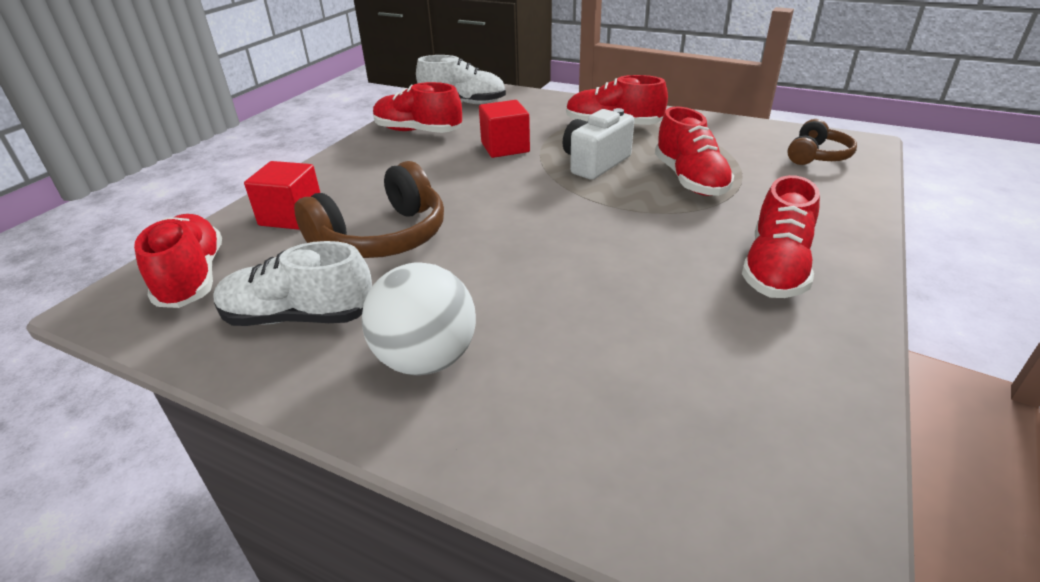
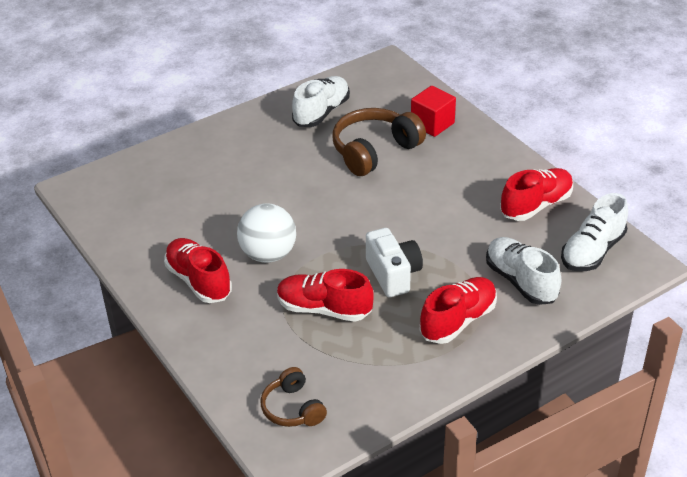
camera: 120 degrees right, 5 degrees up
(192, 278) = (389, 86): red shoe -> none
(382, 237) = (374, 151): brown headphones -> brown headphones turned 60 degrees clockwise
(426, 359) = (254, 140): white ball -> white ball (268, 254)
(505, 147) = (463, 240): red cube -> none
(533, 116) = (521, 281): none -> white shoe

